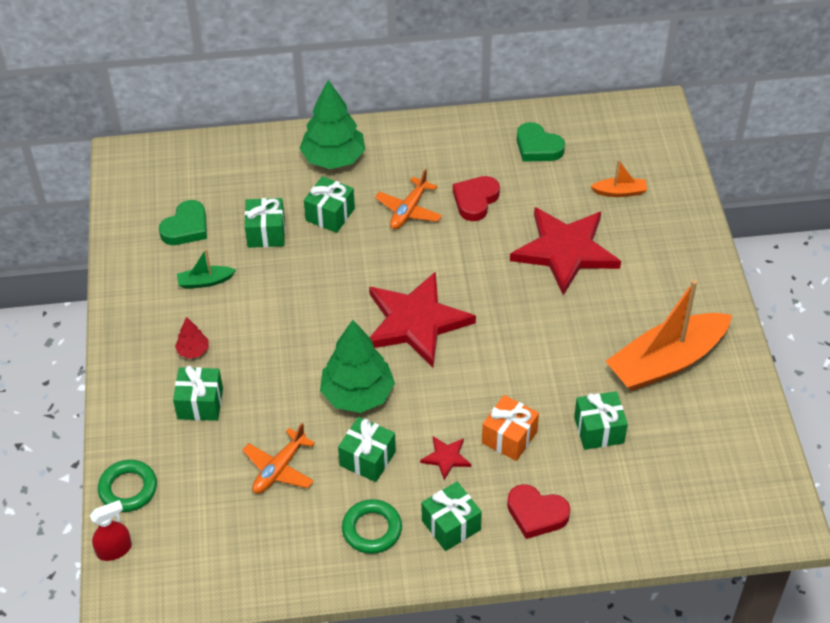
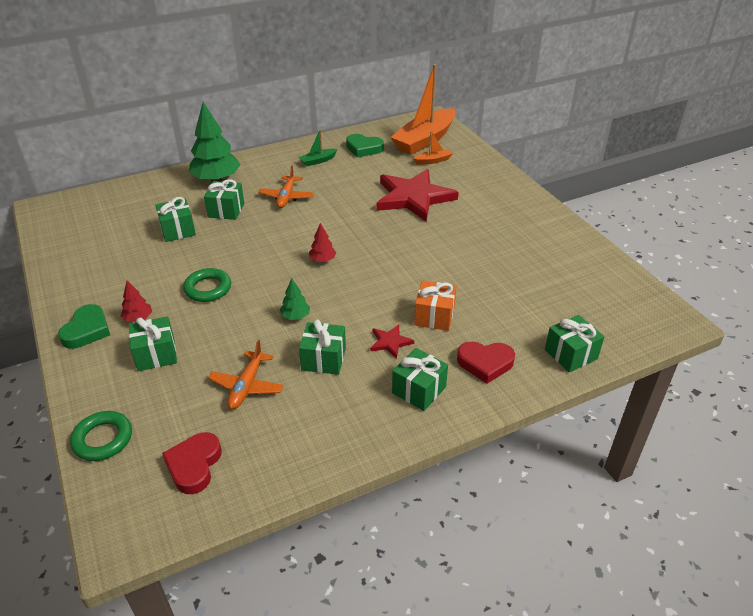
camera: 20 degrees left, 10 degrees down
(115, 550) = (101, 497): red spray bottle -> none
(186, 227) = (108, 240): green heart -> green heart (87, 330)
(205, 281) = (135, 270): green boat -> green boat (318, 161)
(357, 394) = (295, 316): green tree -> green tree, size x0.47
(372, 529) = (351, 411): green ring -> green ring (208, 288)
(416, 322) = (322, 260): red star -> red tree
(475, 200) = (334, 183): red heart -> red heart (194, 465)
(599, 430) = (500, 295): green gift -> green gift (571, 354)
(666, 362) = (523, 244): orange boat -> orange boat (425, 140)

